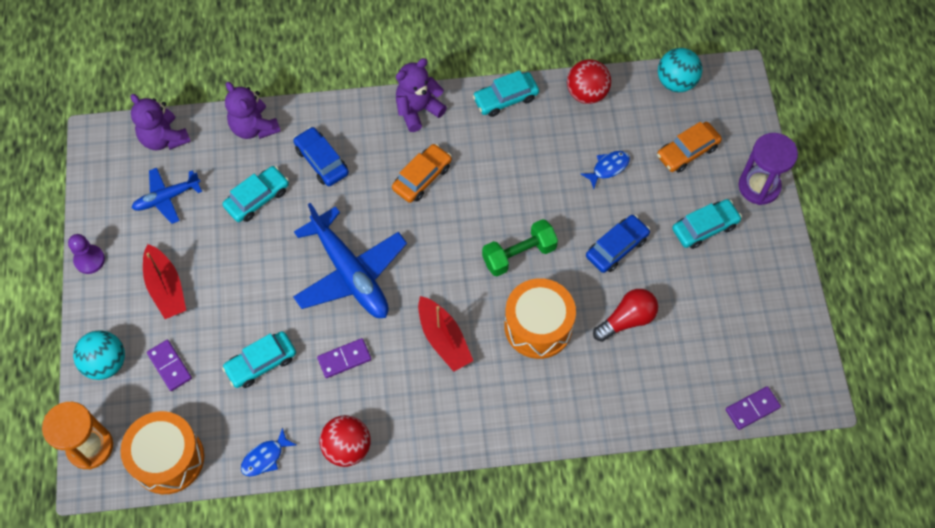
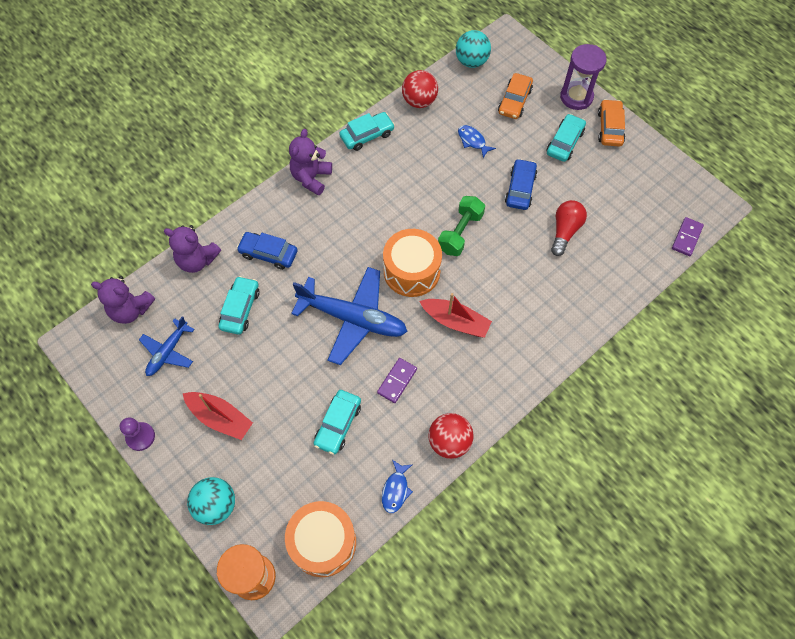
camera: 35 degrees left, 0 degrees up
(170, 366) = (269, 473): purple domino -> none
(422, 177) = (351, 222): orange car -> orange car (610, 128)
(505, 98) = (367, 135): turquoise car -> turquoise car turned 150 degrees counterclockwise
(538, 326) = (511, 272): orange drum -> orange drum (411, 271)
(608, 168) = (472, 141): blue fish -> blue fish turned 60 degrees counterclockwise

